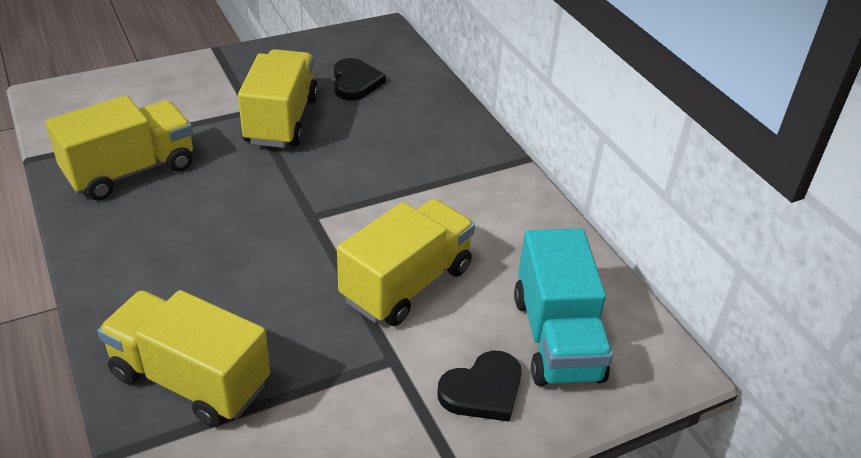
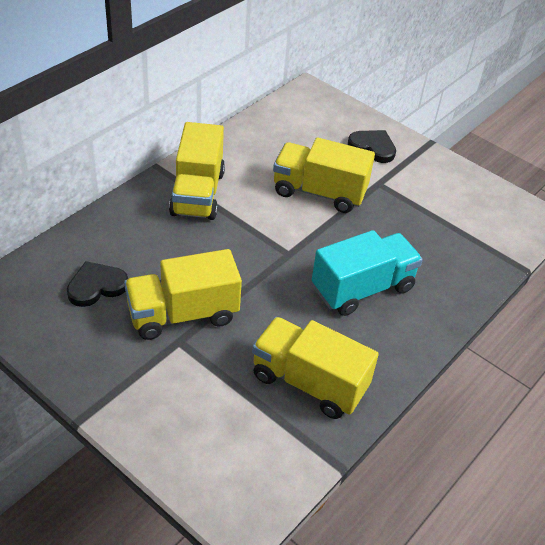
camera: 115 degrees left, 5 degrees up
(190, 379) = (456, 257): yellow truck -> yellow truck (198, 193)
(557, 338) = (317, 128): turquoise truck -> turquoise truck (362, 288)

